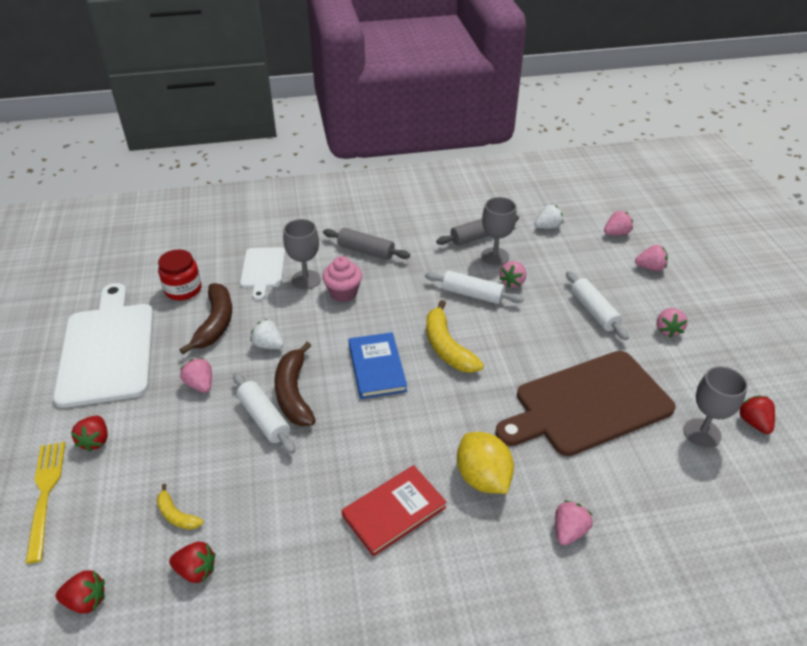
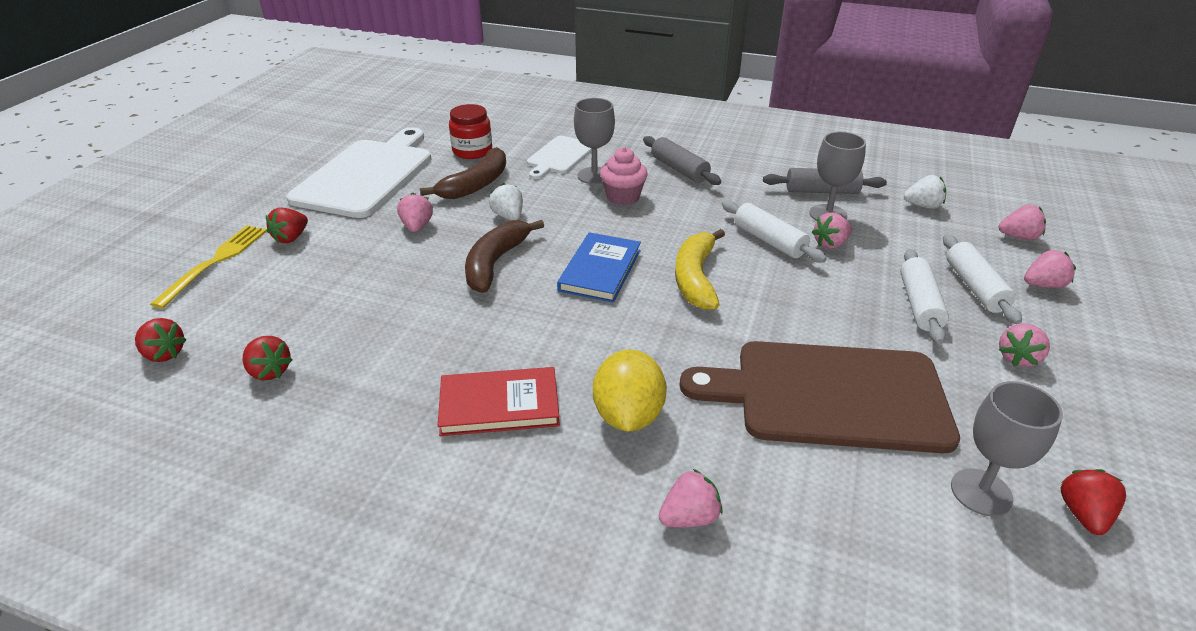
camera: 30 degrees right, 5 degrees down
(176, 515) = (298, 320): yellow banana -> none
(264, 418) = (447, 273): white rolling pin -> white rolling pin (974, 287)
(650, 268) = (1043, 285): pink strawberry -> pink strawberry turned 45 degrees counterclockwise

